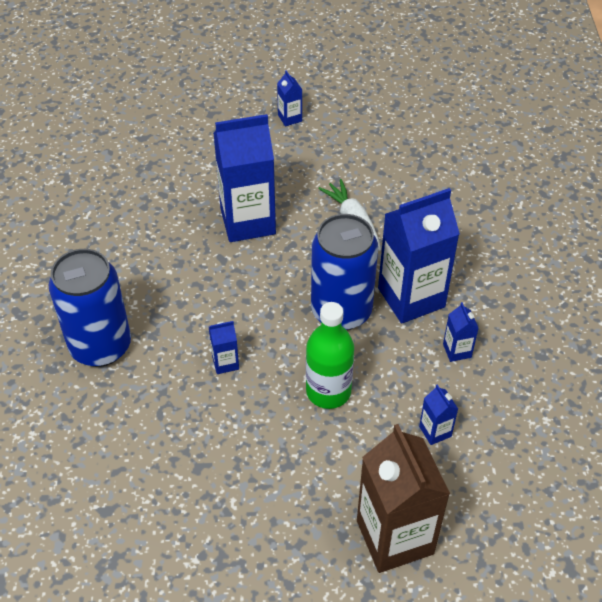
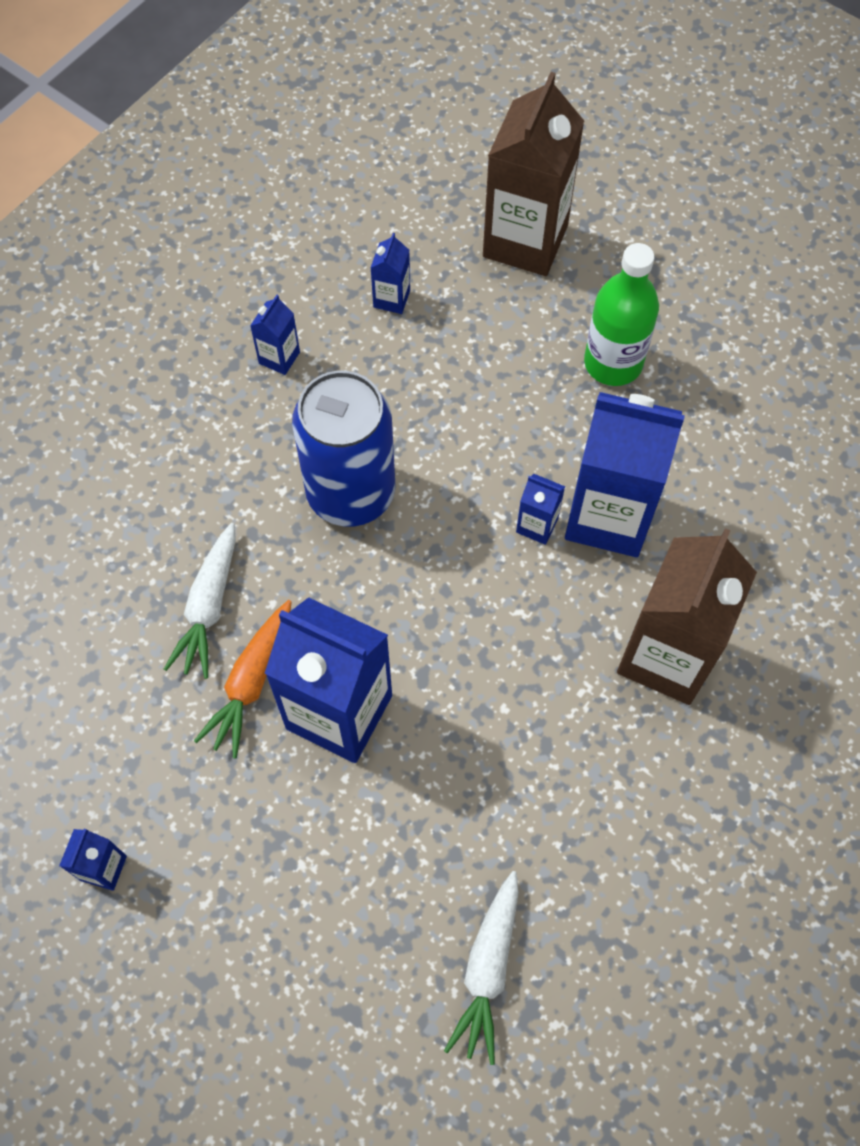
camera: 140 degrees left, 15 degrees up
(95, 181) = (487, 969): none -> white carrot
(100, 346) = (667, 656): blue can -> brown carton
(300, 207) = (251, 682): none -> orange carrot
(328, 391) = (455, 412): green bottle -> green bottle (613, 363)
(411, 297) = (257, 451): blue carton -> blue carton (608, 516)

